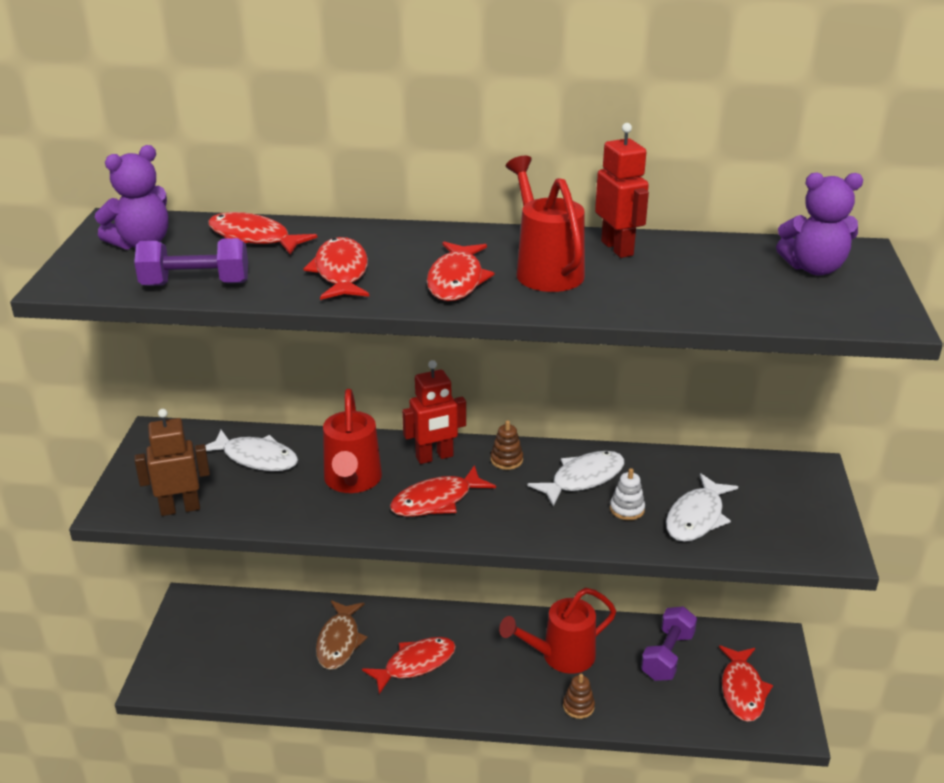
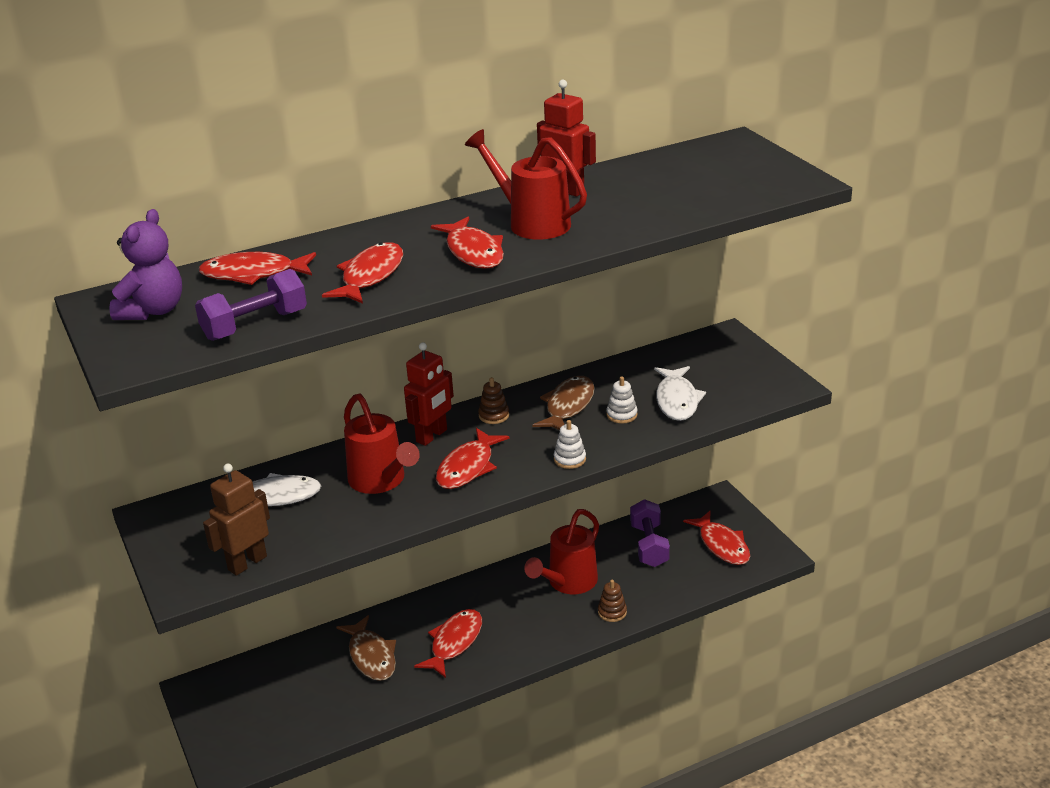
camera: 30 degrees left, 0 degrees up
(341, 272) = (370, 276): red fish -> red fish turned 60 degrees clockwise
(535, 533) = (569, 459): none -> white stacking toy
(583, 479) = (568, 406): white fish -> brown fish
(814, 268) = (720, 162): purple teddy bear -> none

